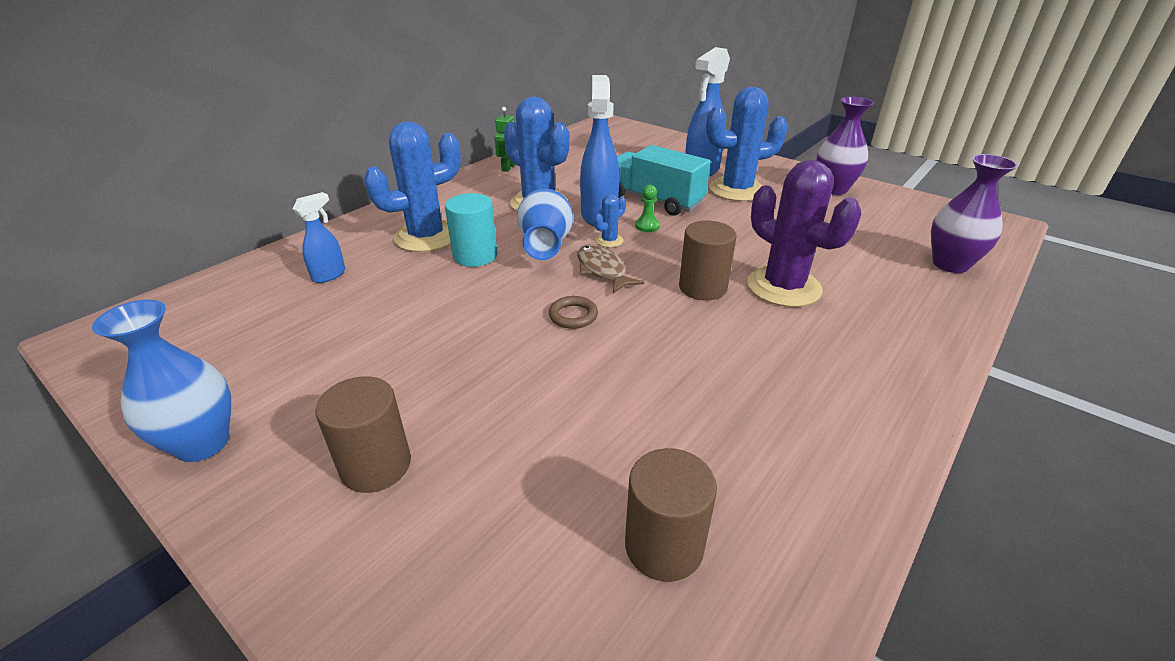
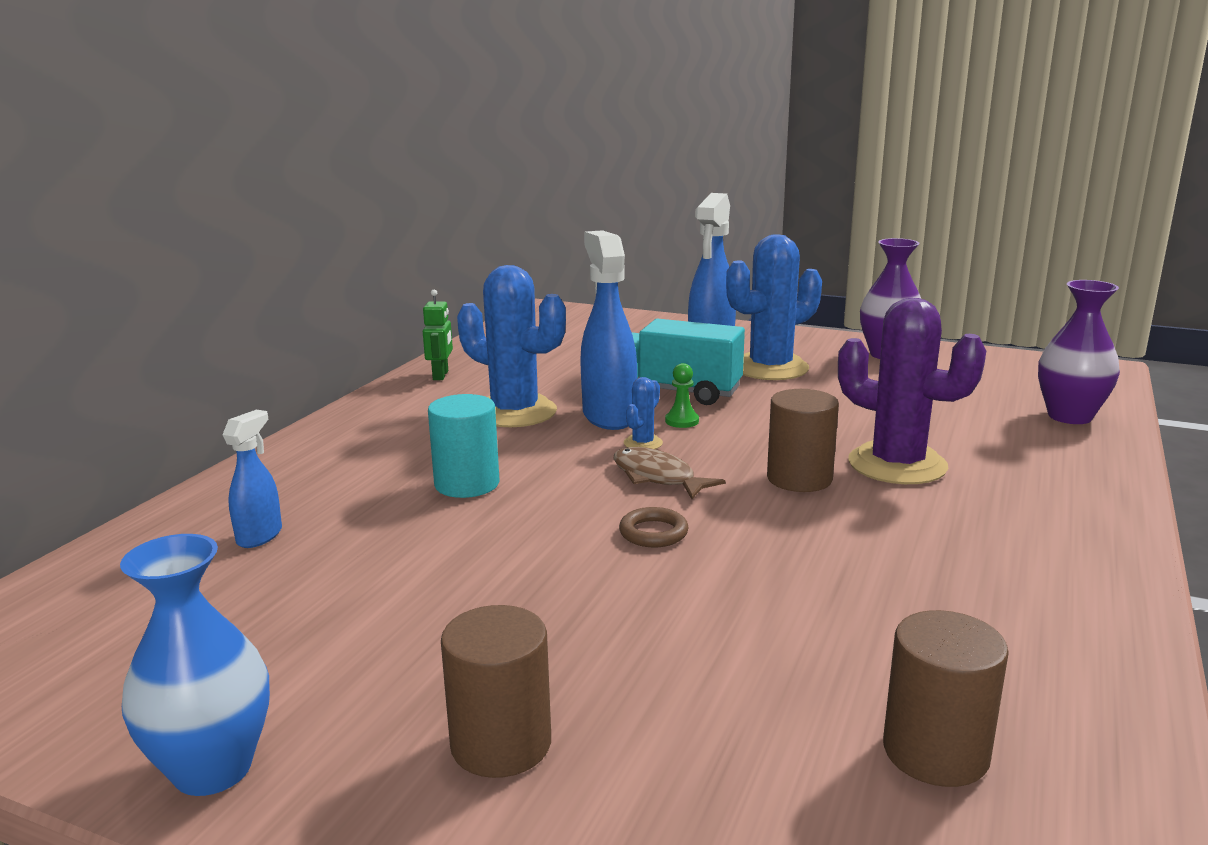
camera: 15 degrees left, 15 degrees down
(426, 237) = (378, 471): blue cactus -> none
(545, 245) = (559, 459): blue vase -> none

